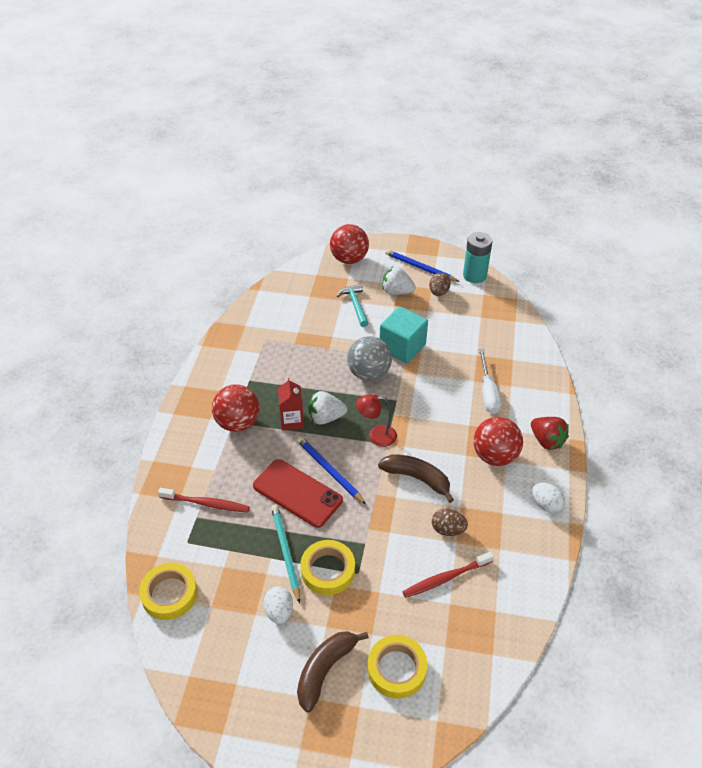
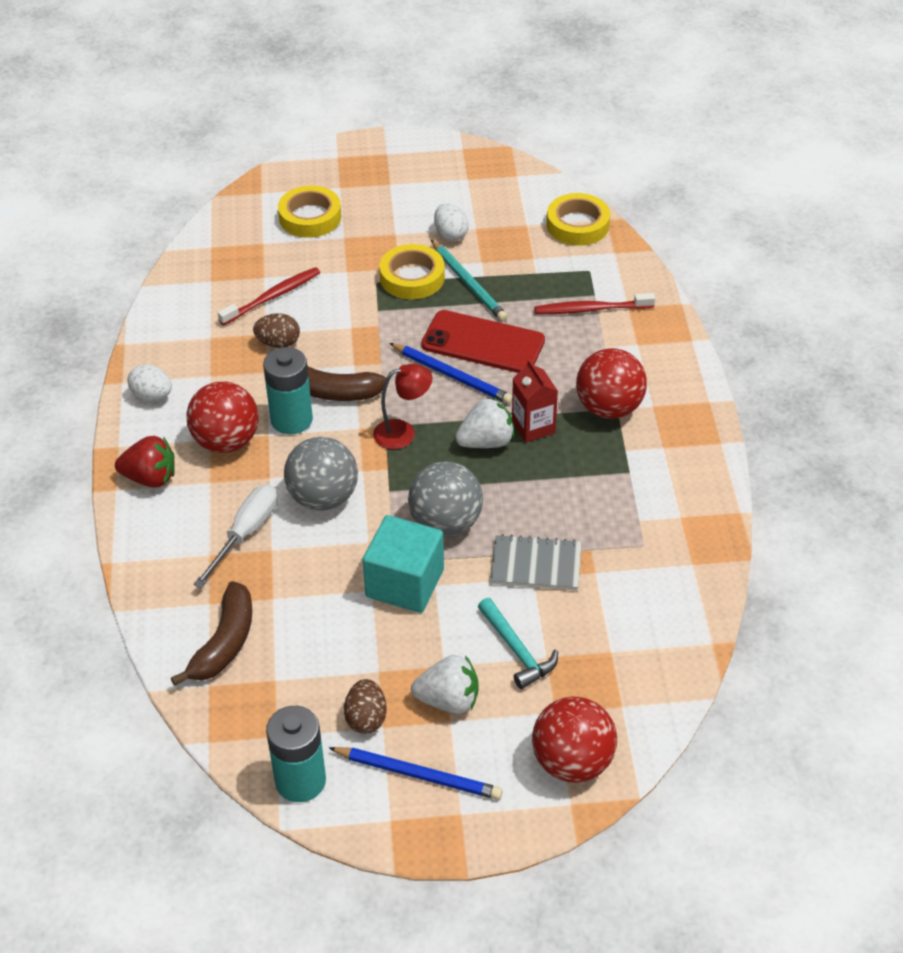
camera: 165 degrees right, 0 degrees up
(325, 670) = (383, 203): brown banana -> brown banana (224, 643)
(328, 341) = (536, 565): none -> grey notebook
(437, 404) = (323, 498): none -> grey ball
(448, 462) = (291, 420): none -> turquoise battery
(488, 393) = (246, 533): white screwdriver -> white screwdriver turned 45 degrees clockwise
(546, 441) = (150, 478): red strawberry -> red strawberry turned 150 degrees clockwise

